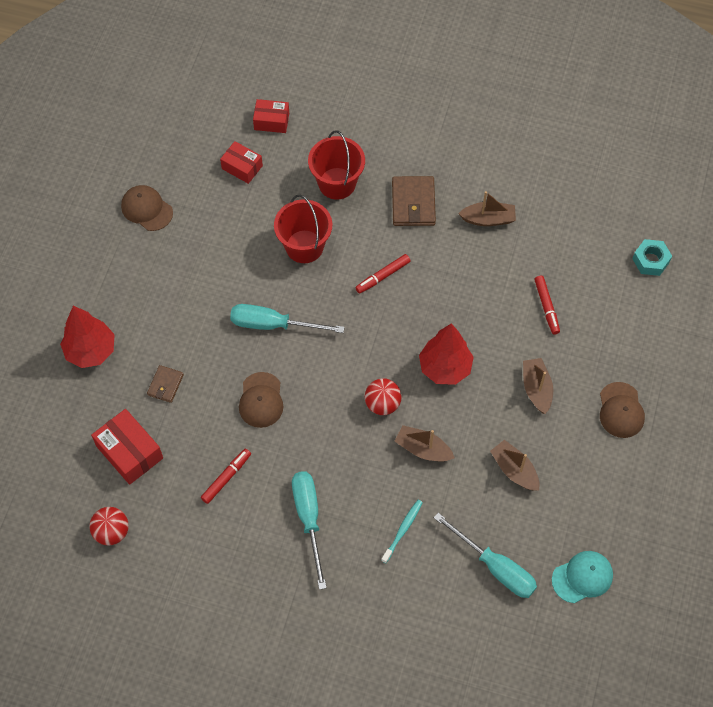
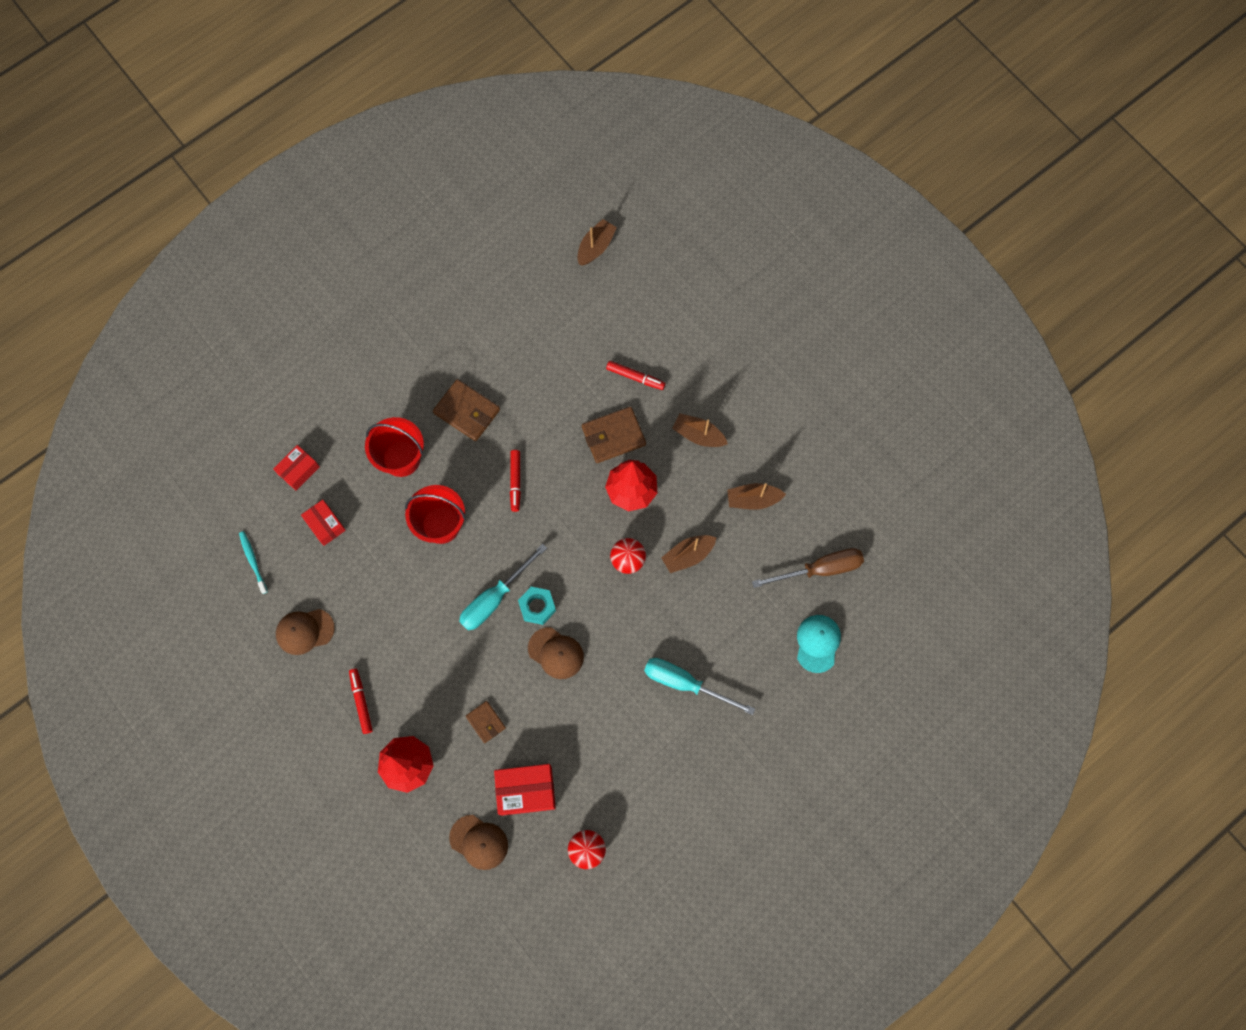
camera: 55 degrees left, 10 degrees up
(226, 477) = (604, 725): red marker -> red marker (361, 701)
(242, 167) = (325, 525): red box -> red box turned 75 degrees clockwise
(402, 530) = (744, 617): turquoise toothbrush -> turquoise toothbrush (253, 561)
(481, 323) = (613, 436): none -> brown wallet
(488, 219) = (525, 365): brown boat -> brown boat (596, 247)
(495, 567) = (820, 569): turquoise screwdriver -> brown screwdriver
(582, 577) = (870, 512): turquoise cap -> turquoise cap (817, 643)
(621, 410) = (759, 387): brown cap -> brown cap (479, 842)
(650, 260) = (653, 272): turquoise nut -> turquoise nut (537, 607)

